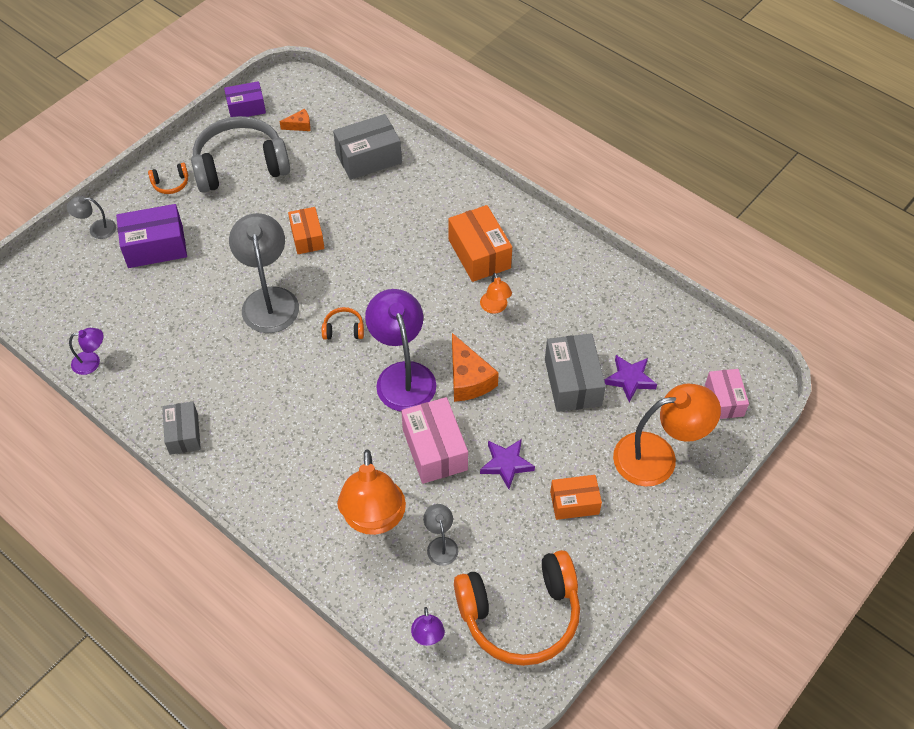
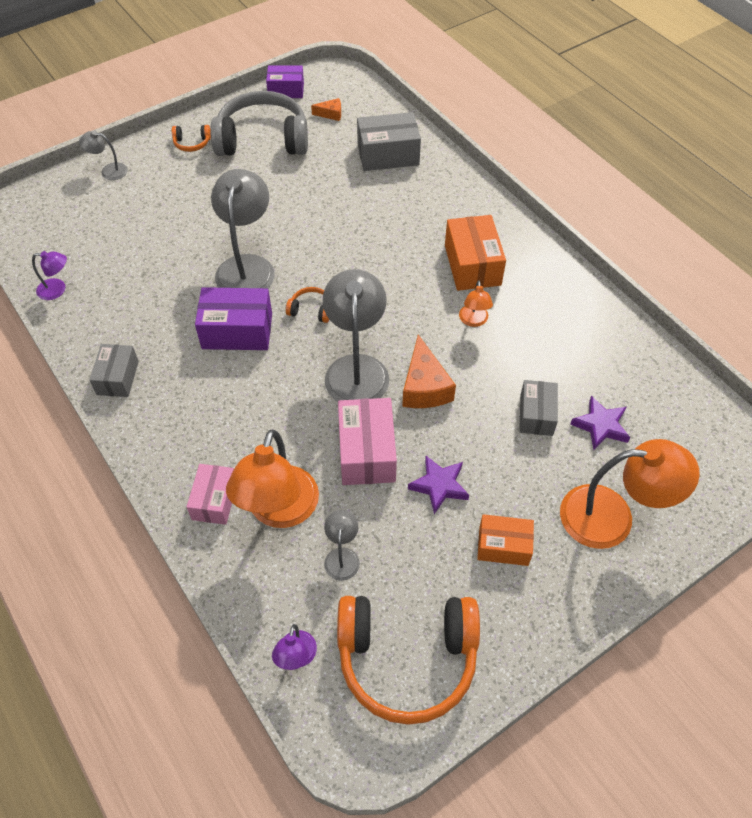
camera: 15 degrees right, 0 degrees up
(155, 246) = (157, 196): purple box -> purple box (237, 331)
(307, 237) = (304, 216): orange box -> none
(402, 375) = (356, 368): purple lamp -> grey lamp
(572, 382) = (536, 415): grey box -> grey box, size x0.65
(724, 400) = (703, 472): pink box -> pink box (215, 500)

